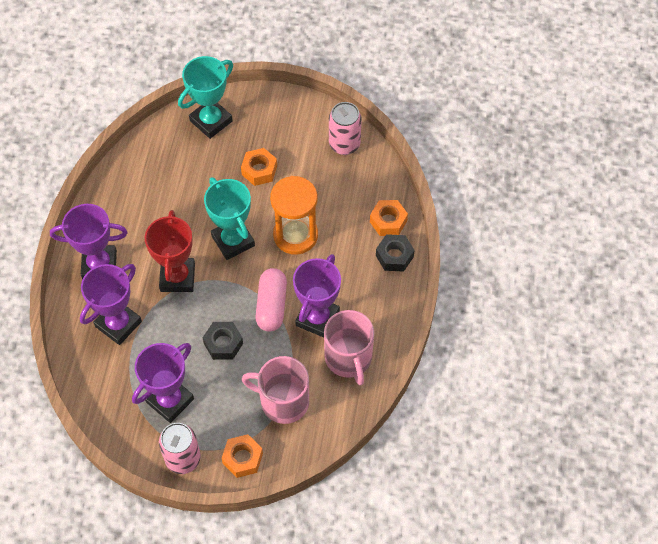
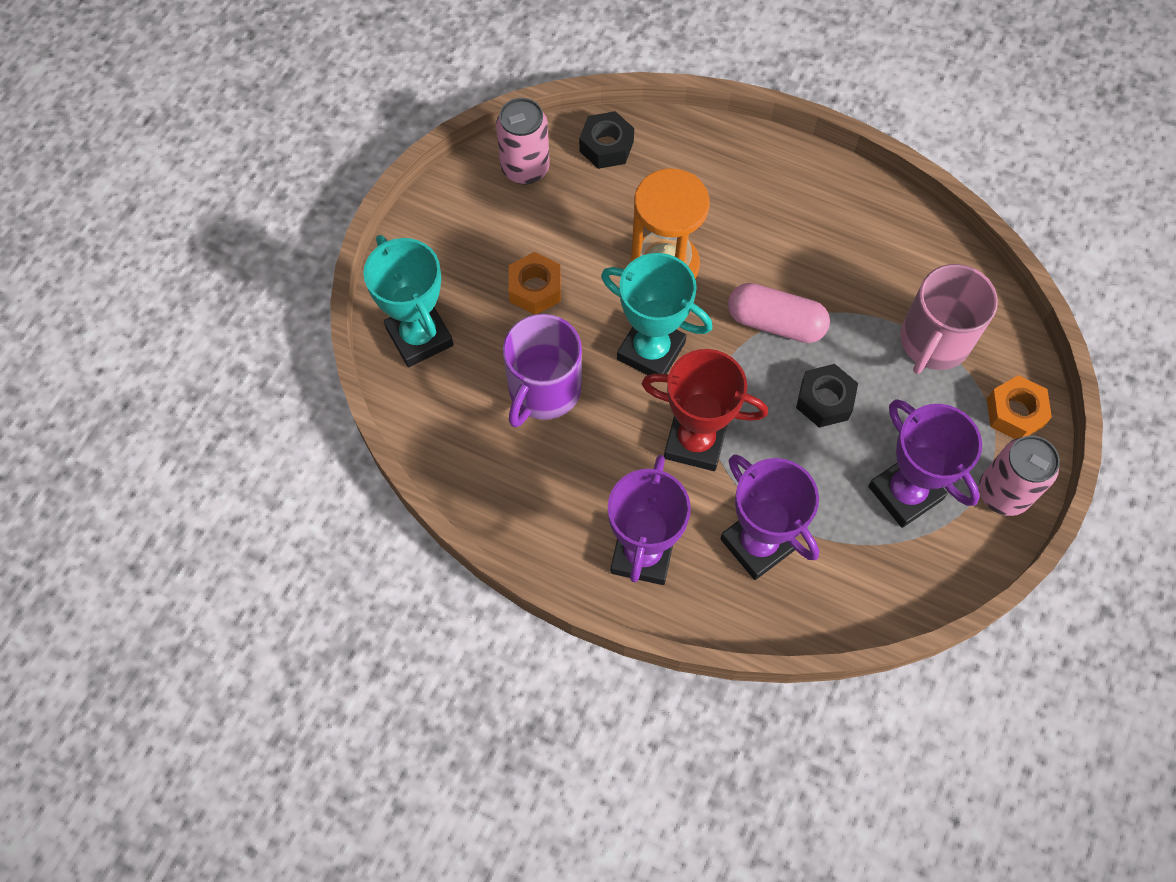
camera: 75 degrees left, 5 degrees up
(192, 191) = (543, 390): none -> purple mug
(233, 241) = (651, 351): turquoise trophy -> turquoise trophy turned 45 degrees clockwise
(317, 318) = (810, 269): purple trophy -> none
(348, 358) = (881, 245): pink mug -> none
(388, 221) = (673, 145): orange nut -> none
(394, 256) = (732, 152): black nut -> black nut (606, 146)

